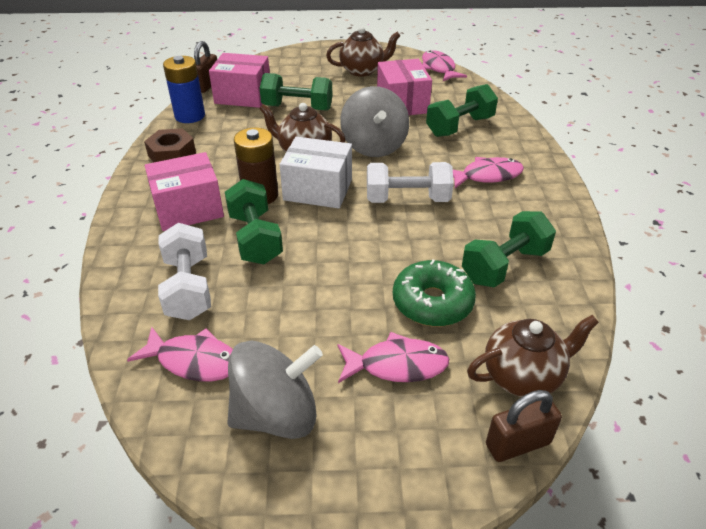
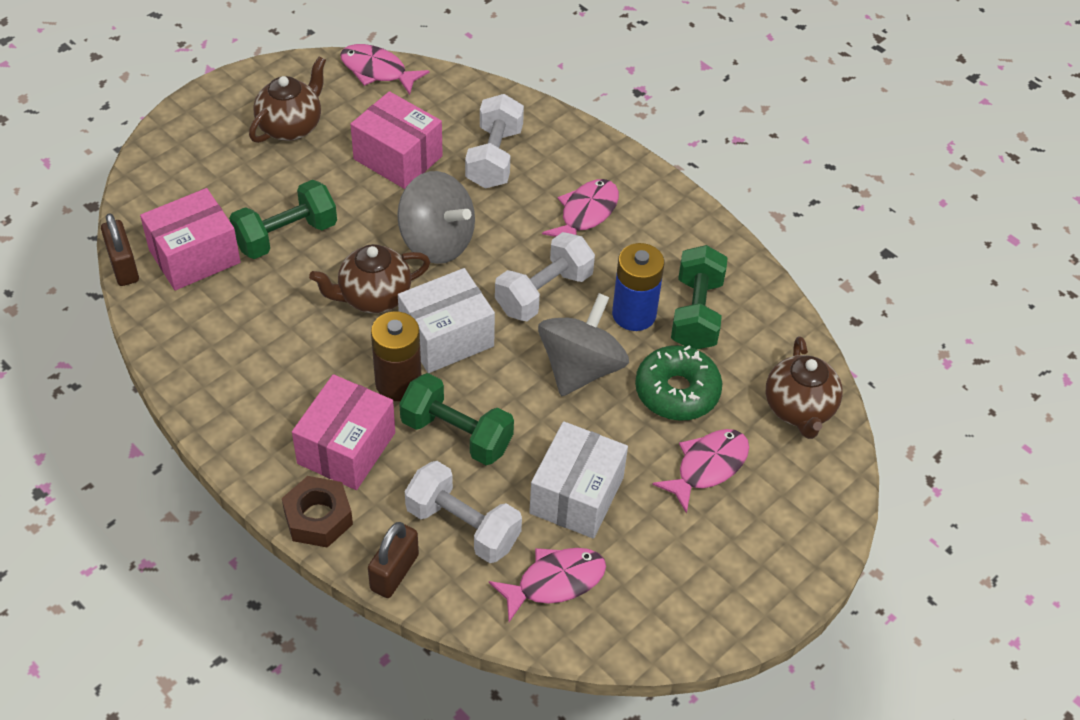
camera: 45 degrees left, 10 degrees up
(172, 154) = (230, 395): brown nut -> brown nut (318, 518)
(190, 116) = (171, 328): blue battery -> blue battery (634, 314)
(276, 414) = (667, 571): grey spinning top -> grey spinning top (580, 368)
(280, 319) = (576, 495): none -> white box
(459, 126) = (494, 158): green dumbbell -> white dumbbell
(518, 444) = (841, 466): brown padlock -> brown padlock (394, 572)
(523, 376) = (799, 409): brown teapot -> brown teapot turned 150 degrees clockwise

